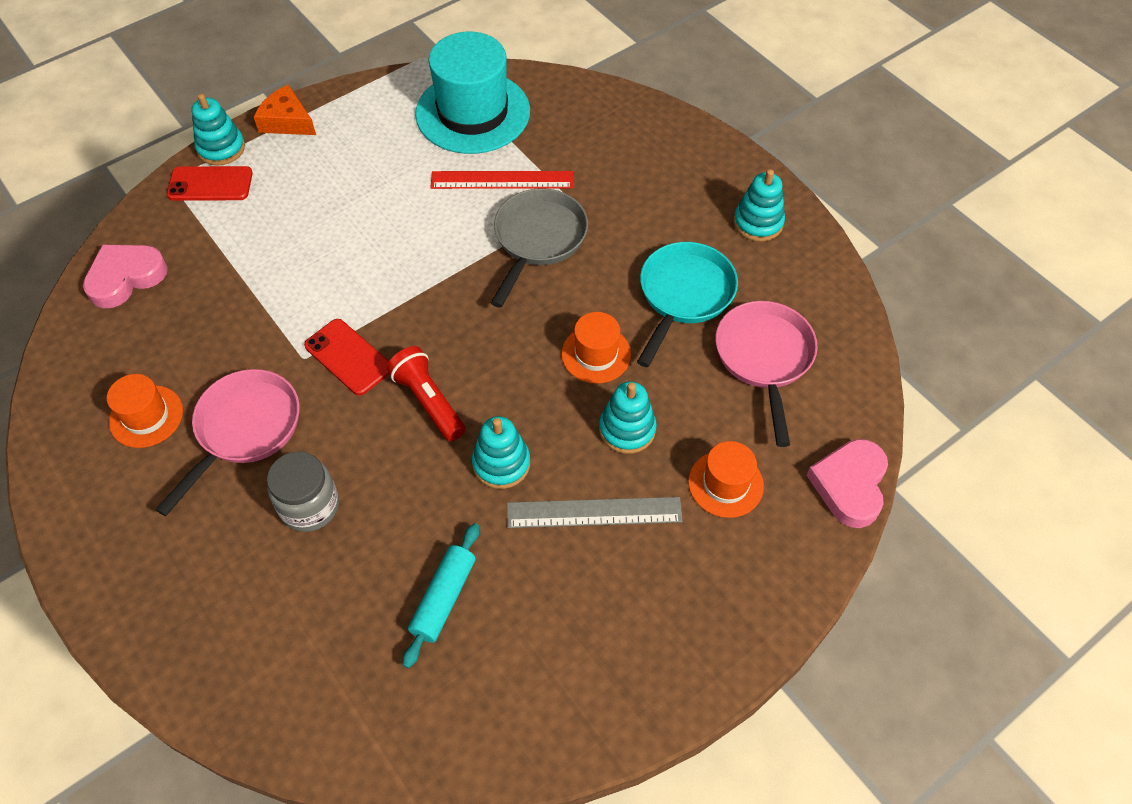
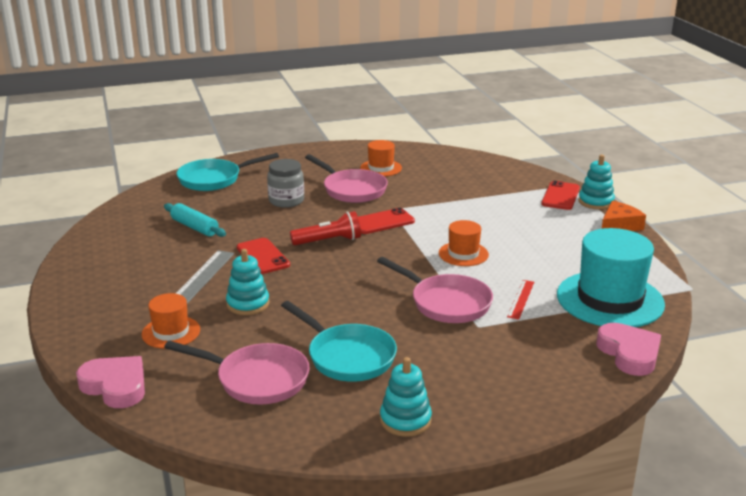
camera: 110 degrees right, 30 degrees down
(126, 278) = (488, 169): pink heart -> pink heart (629, 353)
(248, 662) = (214, 179): none -> turquoise pan
(501, 463) = (263, 256): turquoise stacking toy -> red phone
(502, 180) = (521, 299): red ruler -> red ruler, size x0.60
(538, 239) = (446, 303): grey pan -> pink pan
(596, 354) = (320, 305): orange hat -> orange hat (463, 254)

